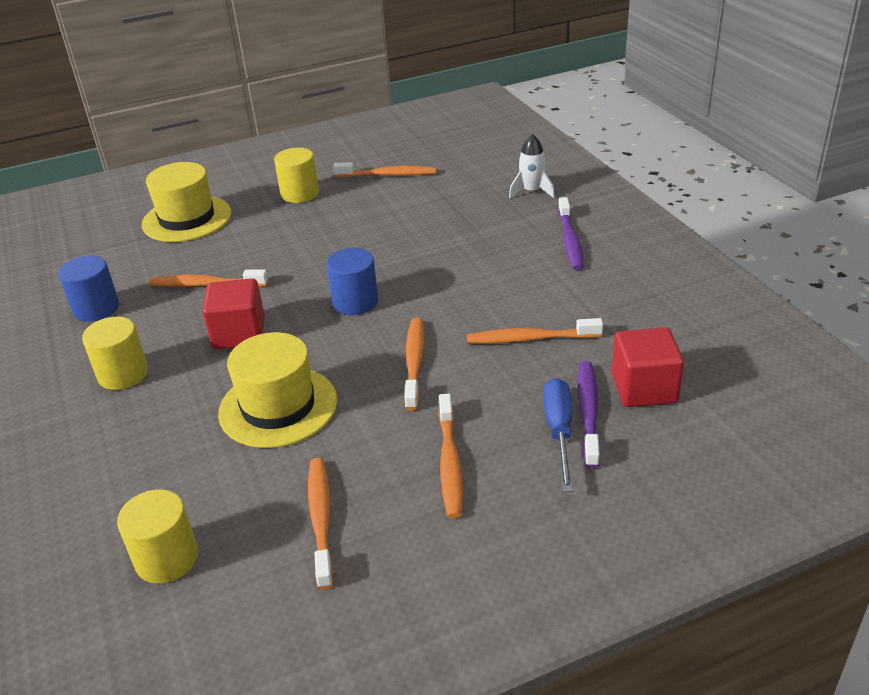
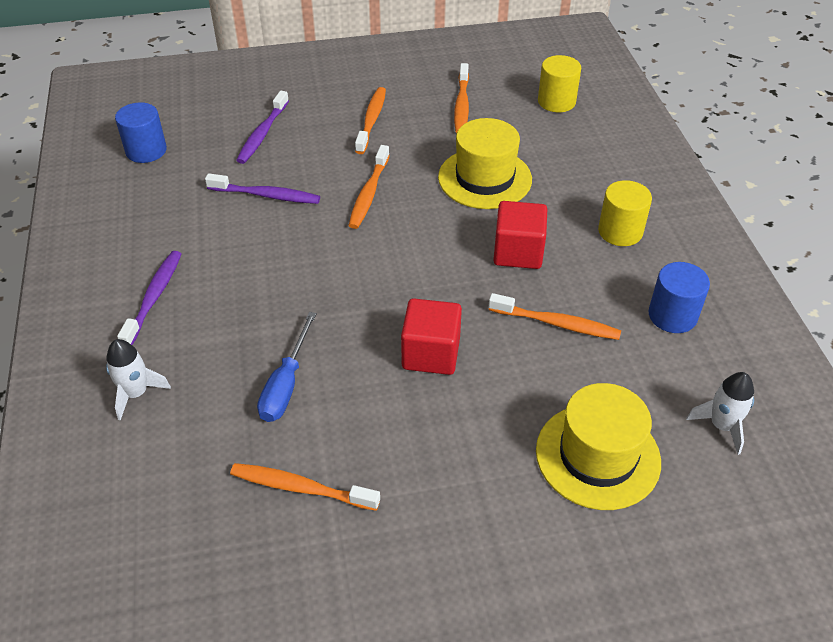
camera: 170 degrees left, 10 degrees up
(88, 247) = (721, 426): none -> white rocket
(300, 194) = (437, 474): yellow cylinder -> none
(355, 302) = (403, 265): blue cylinder -> blue cylinder (146, 151)
(531, 339) = (266, 195): orange toothbrush -> purple toothbrush
(559, 431) = (290, 125): blue screwdriver -> blue screwdriver (286, 384)
(644, 388) = (212, 141): red cube -> red cube (431, 353)

